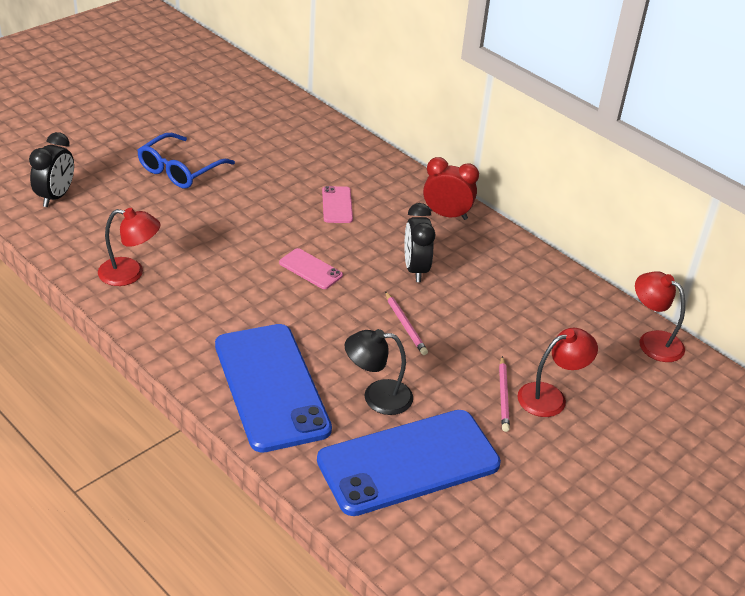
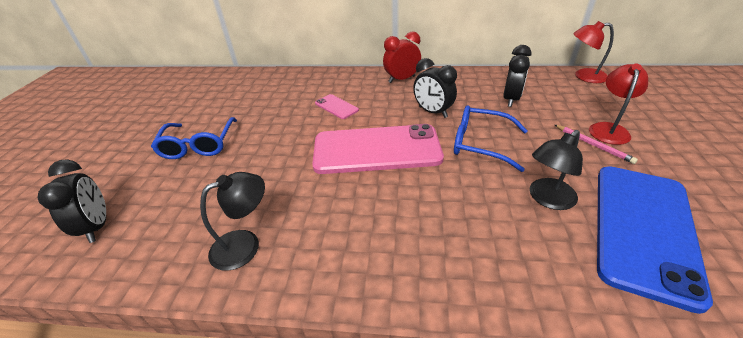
camera: 35 degrees left, 0 degrees up
(130, 273) = (245, 244): red lamp -> black lamp
(271, 386) = (481, 250): blue phone -> none
(310, 269) = (376, 149): pink phone -> pink phone, size x2.31
(405, 325) = (481, 144): pink pencil -> blue glasses
(516, 309) = (511, 99): none -> black clock

